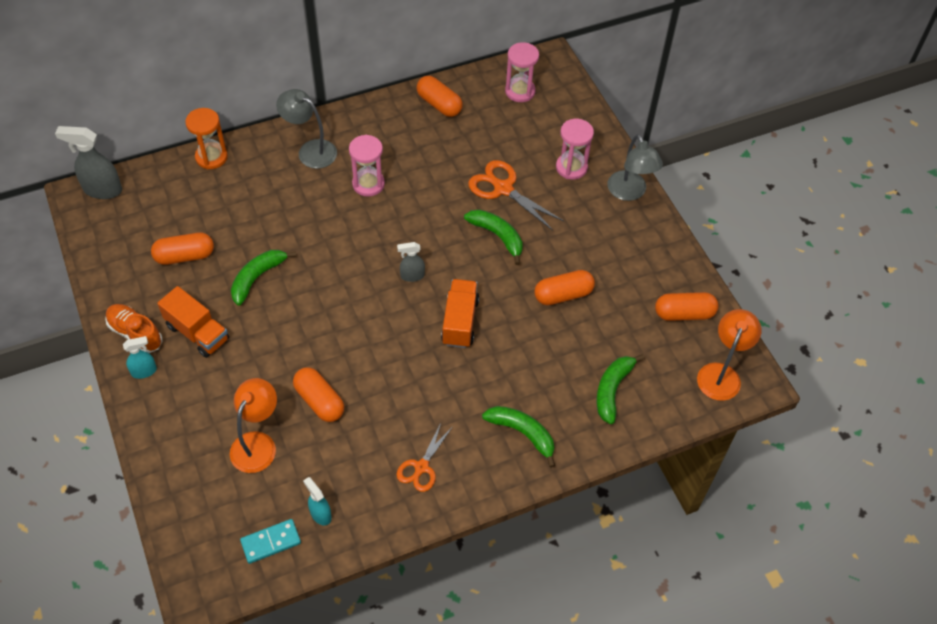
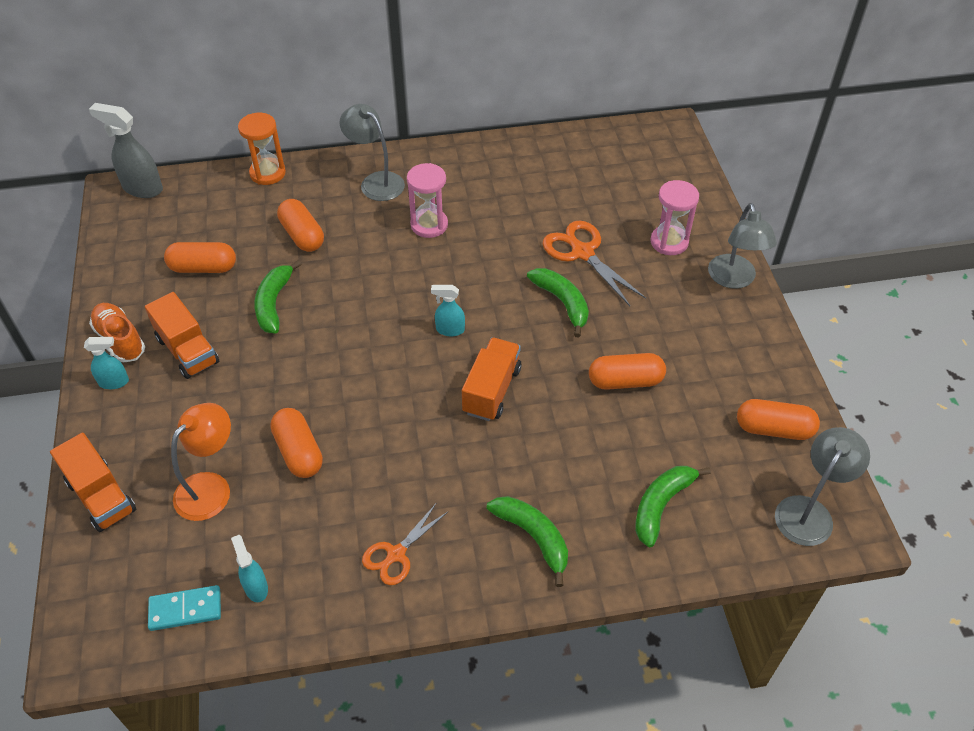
camera: 15 degrees right, 5 degrees down
(170, 468) = (101, 496): none -> orange truck
(257, 278) = (274, 303): green banana -> green banana turned 45 degrees counterclockwise
(412, 276) = (449, 330): grey spray bottle -> turquoise spray bottle
(439, 104) = (532, 155): orange capsule -> orange capsule (302, 235)
(520, 91) = (628, 155): pink hourglass -> none
(721, 374) = (809, 511): orange lamp -> grey lamp

